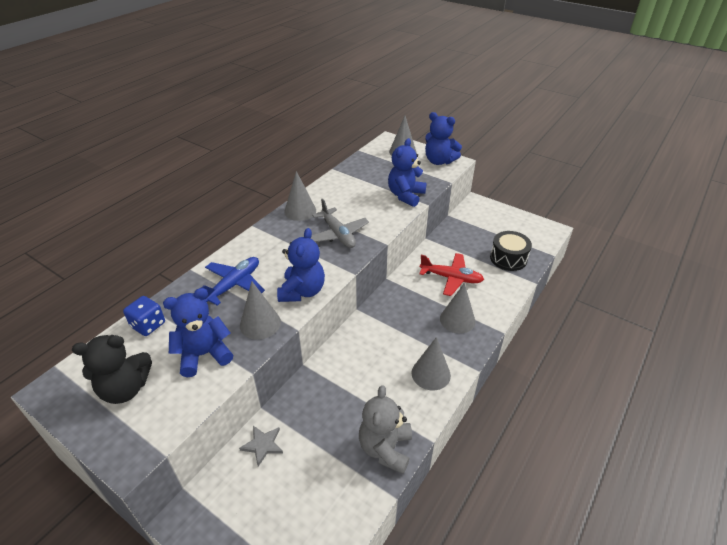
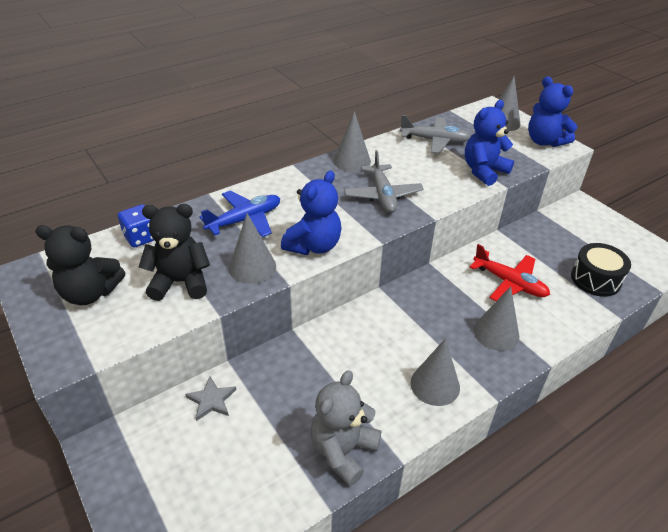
camera: 20 degrees right, 0 degrees up
(204, 354) = (180, 282): blue teddy bear -> black teddy bear
(358, 178) = (435, 141): none -> grey plane

